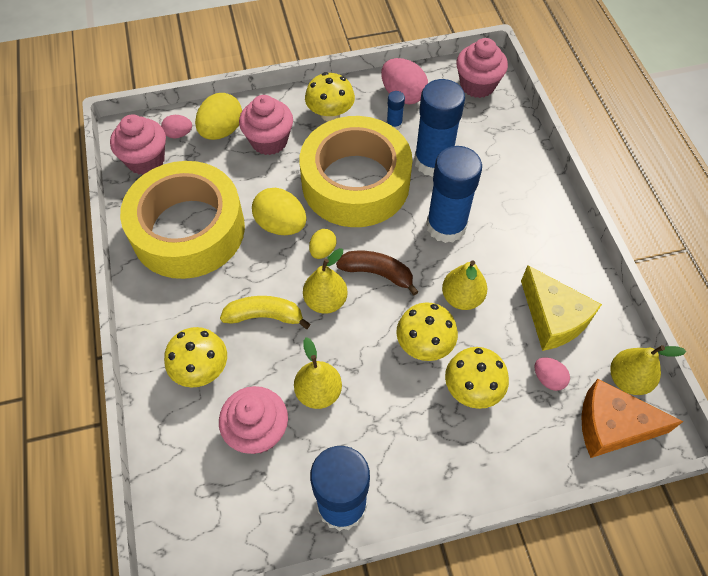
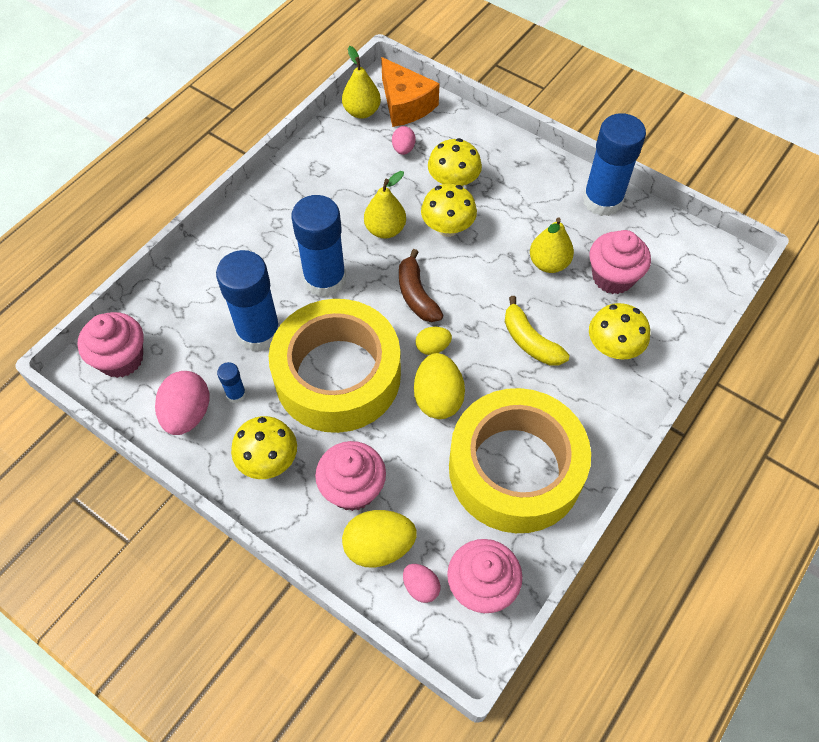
camera: 130 degrees left, 0 degrees up
(325, 301) = (475, 311): yellow pear -> none
(553, 318) = (350, 170): yellow cheese -> none

